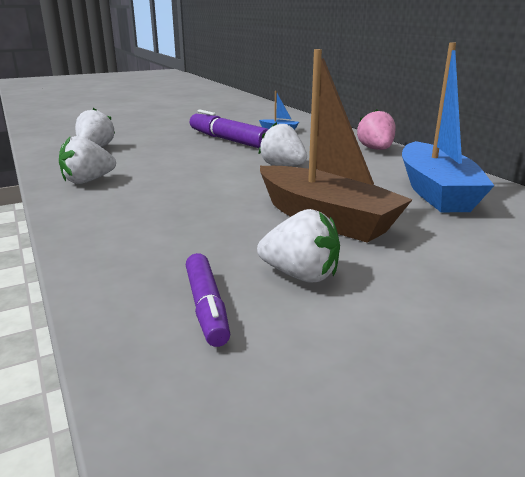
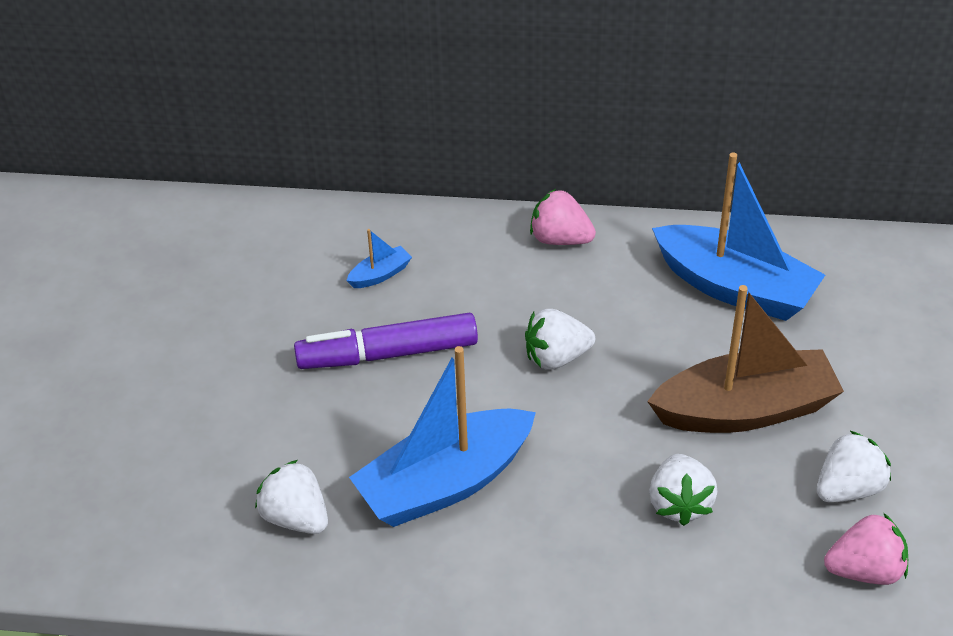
camera: 55 degrees left, 20 degrees up
(88, 181) = (467, 567): white strawberry -> white strawberry (679, 504)
(149, 165) = (445, 483): none -> blue boat
(206, 307) = (865, 570): purple marker -> pink strawberry

